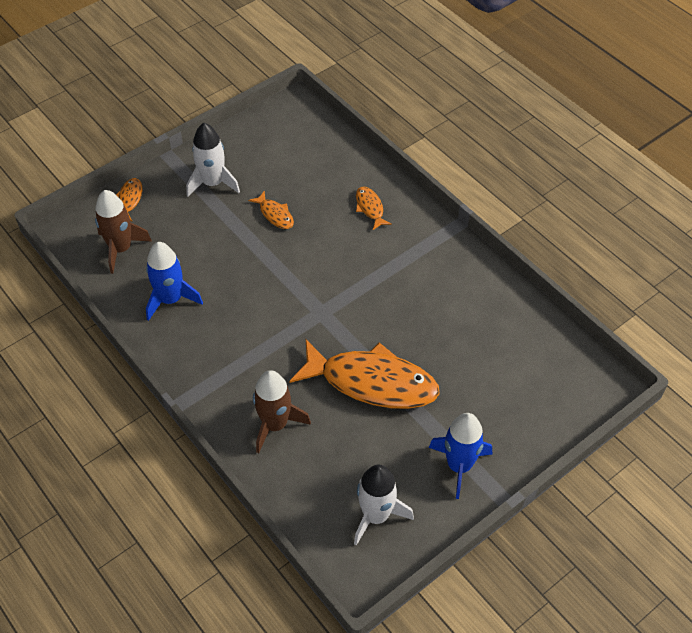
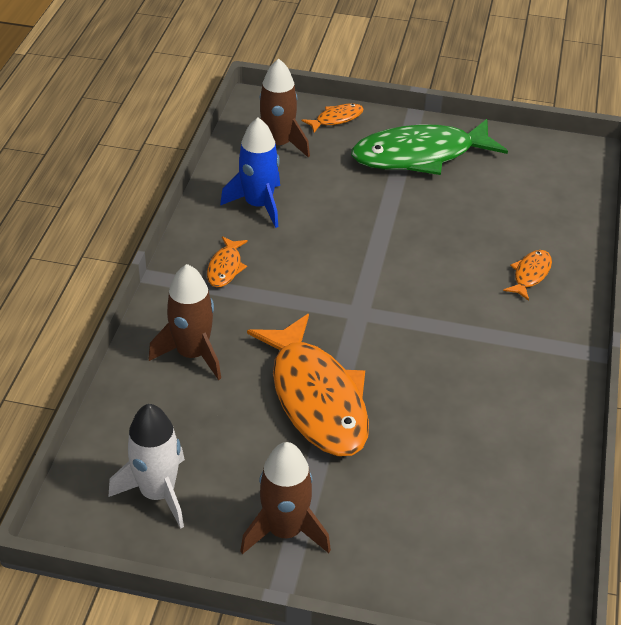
camera: 50 degrees right, 10 degrees down
(213, 183) = (420, 155): white rocket -> green fish
(275, 214) = (435, 215): orange fish -> orange fish (225, 268)
(459, 466) = (285, 531): blue rocket -> brown rocket

